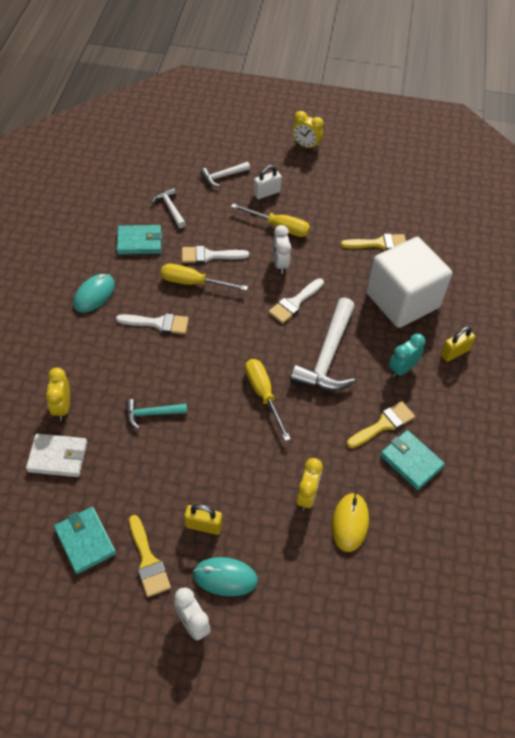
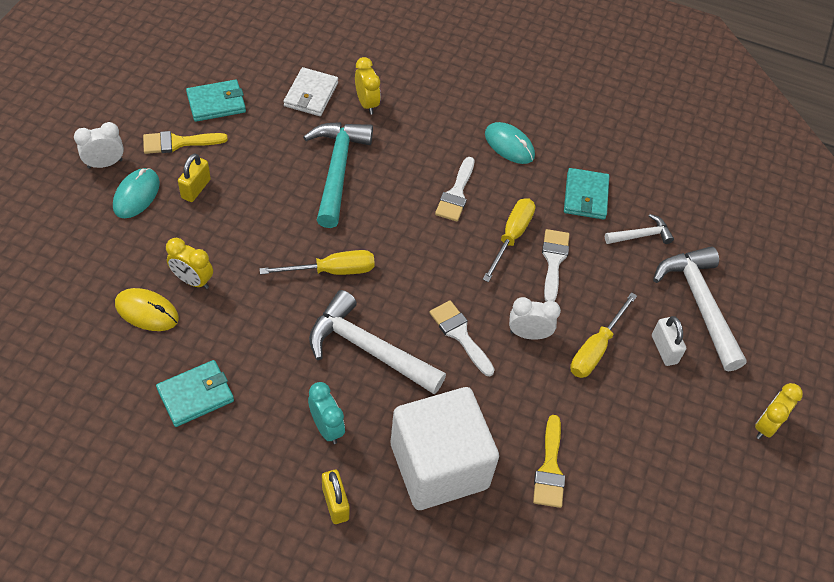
camera: 100 degrees right, 0 degrees up
(62, 407) = (367, 104): yellow clock -> yellow clock turned 60 degrees clockwise
(152, 414) = (337, 170): turquoise hammer -> turquoise hammer, size x1.95
(223, 176) = (699, 304): white hammer -> white hammer, size x1.95
(383, 424) = (254, 381): yellow brush -> none

